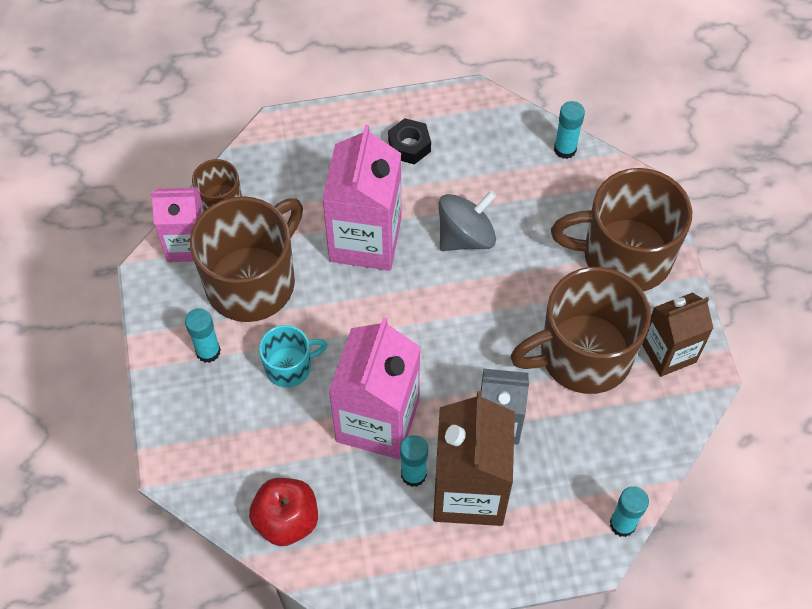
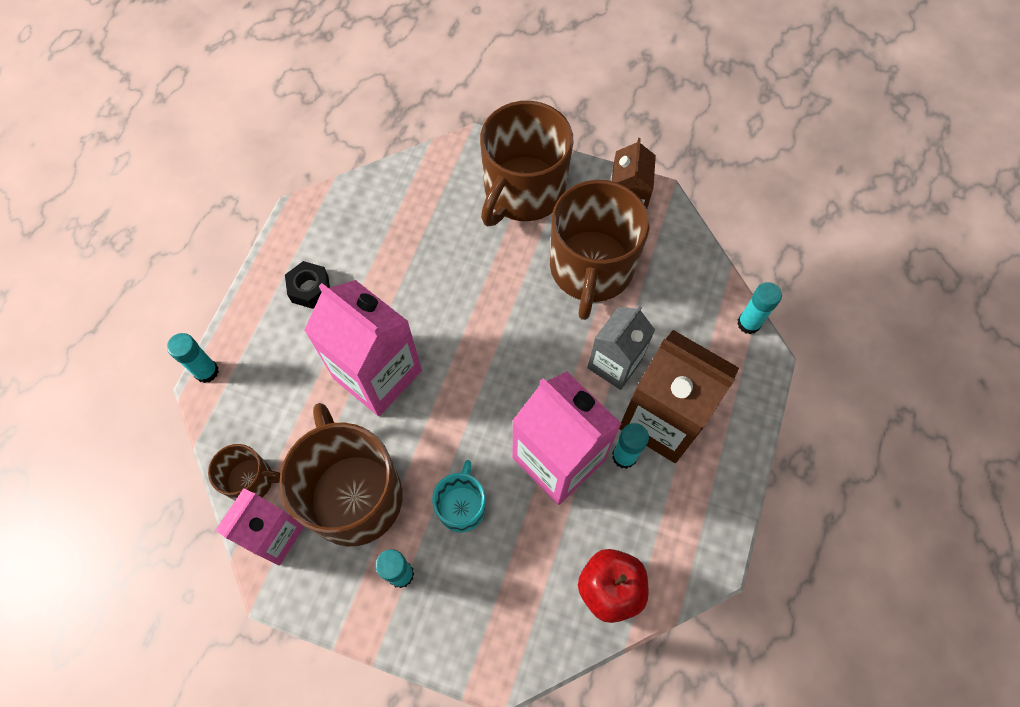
camera: 60 degrees left, 5 degrees up
(465, 236) = (429, 294): grey spinning top -> none
(565, 149) = (399, 177): turquoise glue stick -> turquoise glue stick (206, 371)

